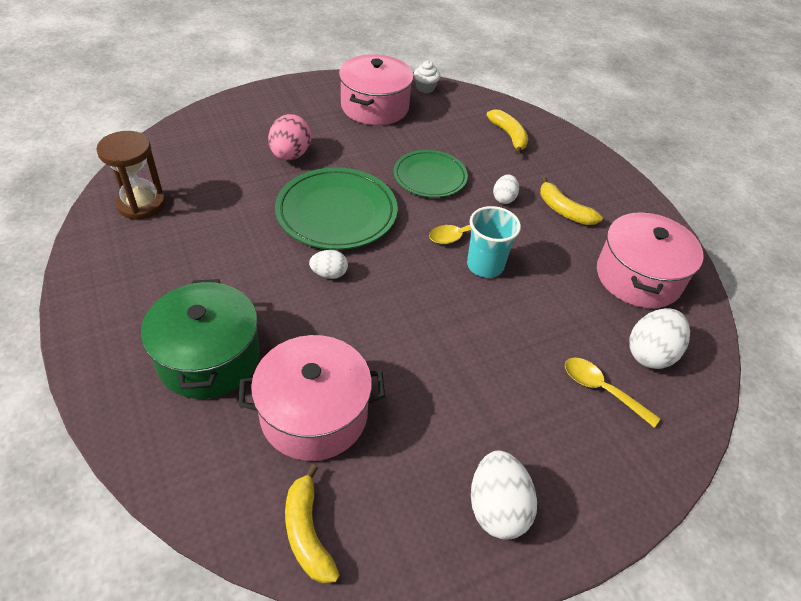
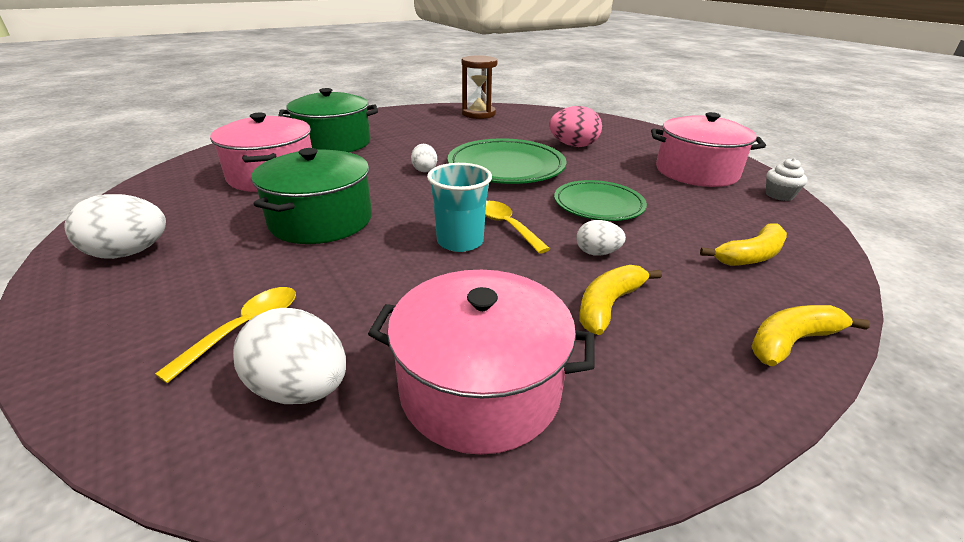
camera: 85 degrees right, 15 degrees down
(307, 532) = (169, 181): yellow banana -> yellow banana (791, 341)
(440, 357) = (321, 220): none -> green pot

